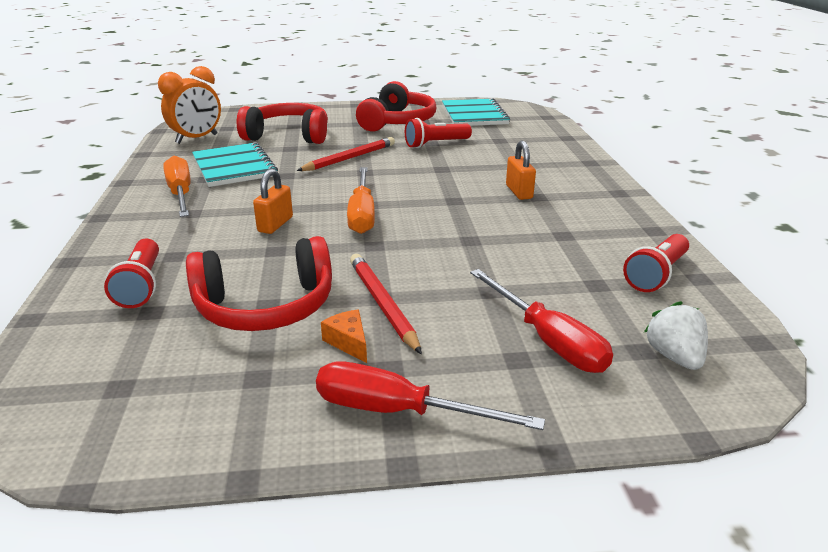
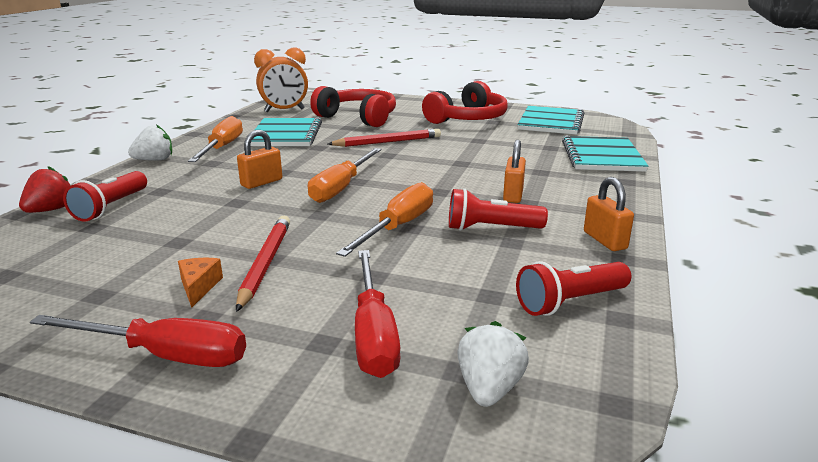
camera: 25 degrees right, 5 degrees down
(69, 304) = (51, 210): none -> red strawberry
(118, 222) = (155, 160): none -> white strawberry
(266, 307) = (174, 243): red headphones -> none
(399, 411) = (164, 355): red screwdriver -> red screwdriver turned 150 degrees clockwise
(436, 144) = (481, 142): red flashlight -> red flashlight (491, 228)
(458, 242) = (398, 227): none -> orange screwdriver
(549, 142) = (602, 156): none -> turquoise notebook
(627, 218) = (604, 240): none -> orange padlock

